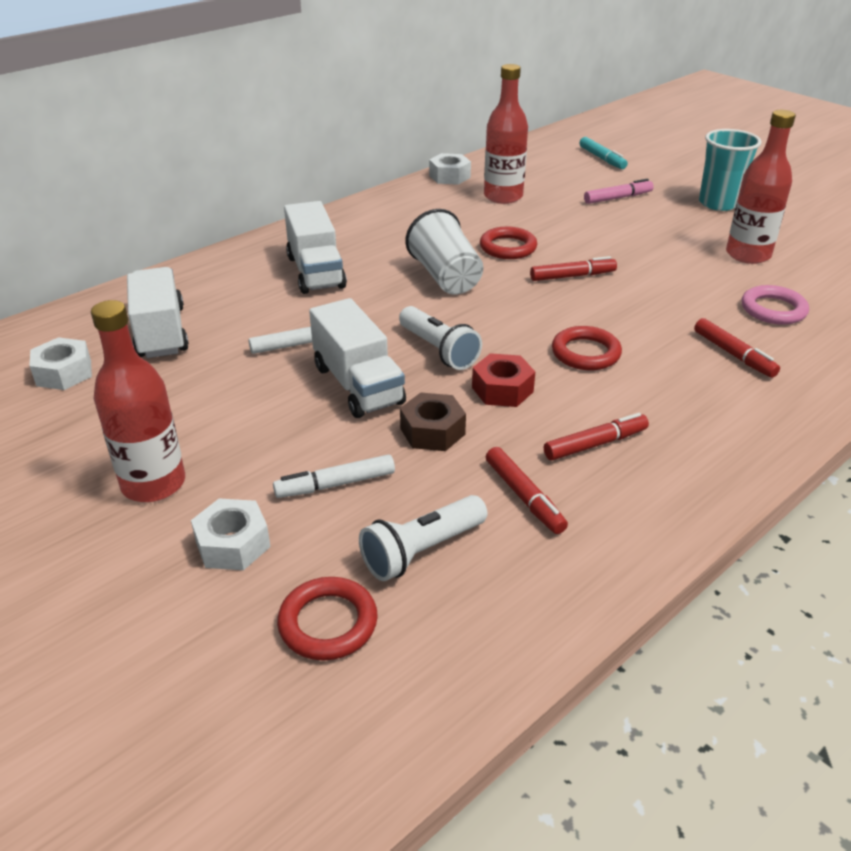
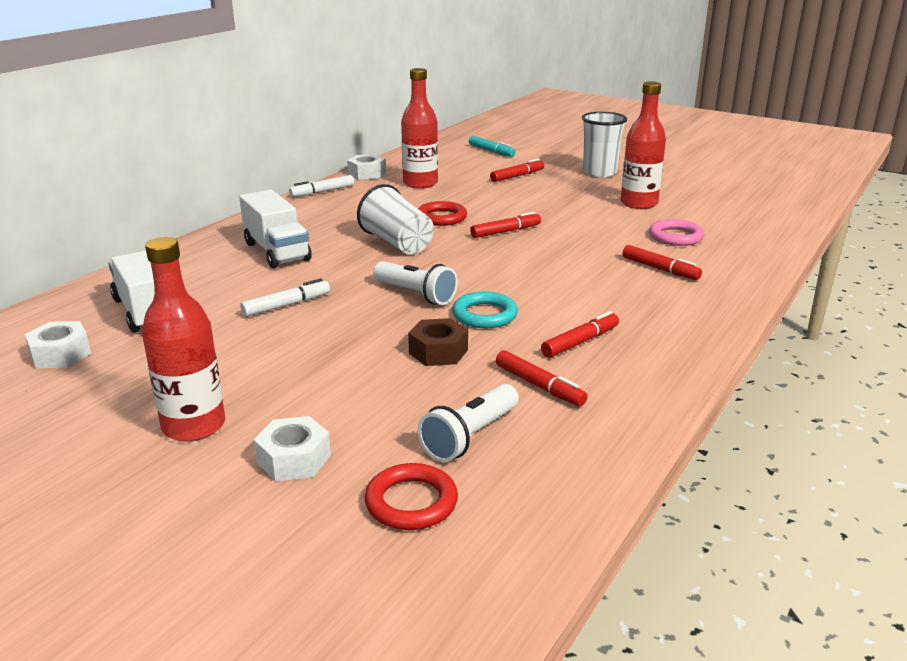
camera: 15 degrees left, 10 degrees down
(335, 484) = (369, 401): white marker -> white marker (322, 192)
(358, 385) = (355, 328): white truck -> none
(502, 389) = (484, 315): red nut -> turquoise ring
(585, 353) = (542, 282): red ring -> none
(618, 198) = (517, 176): pink marker -> red marker
(718, 203) = (599, 173): turquoise cup -> white cup

